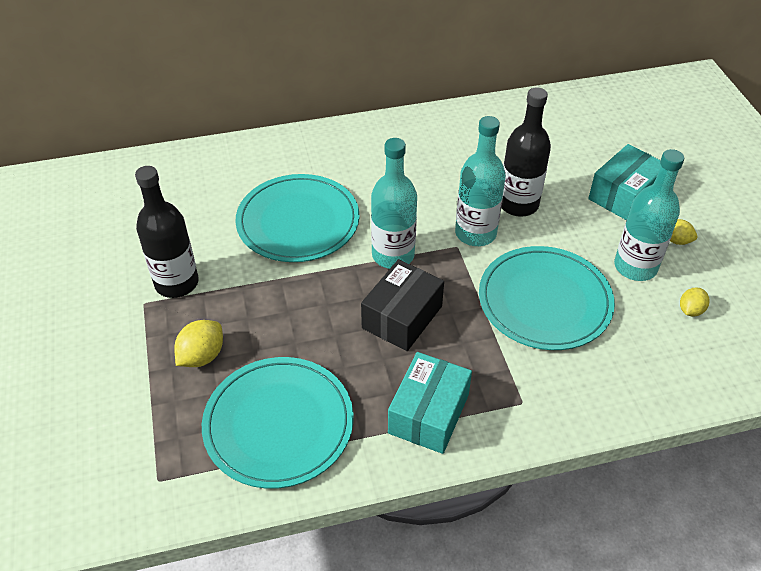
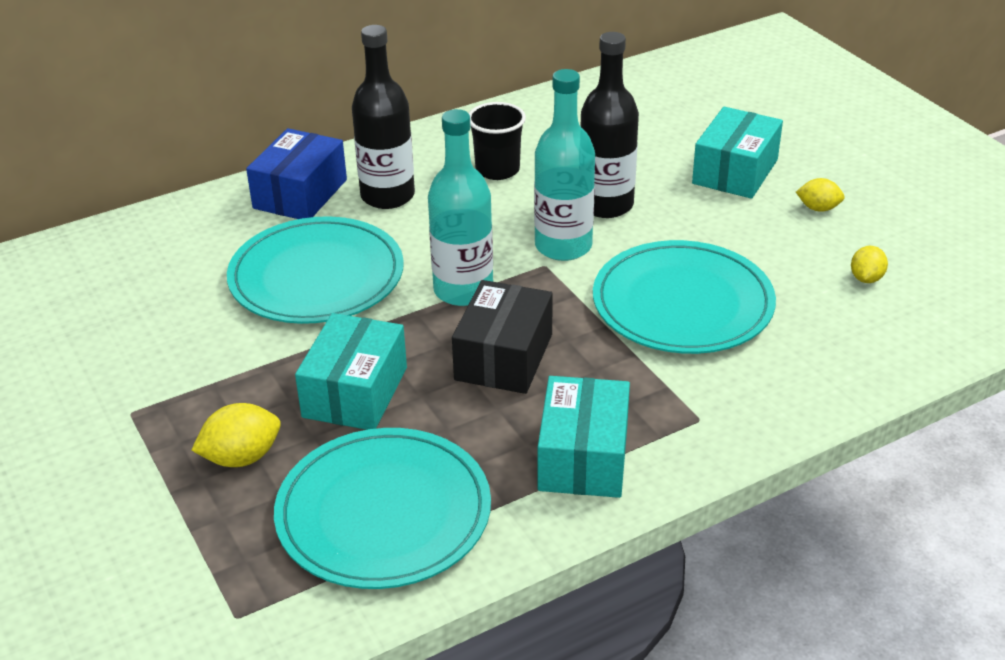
camera: 15 degrees left, 10 degrees down
(177, 283) = (170, 379): black bottle -> black bottle (387, 196)
(202, 356) = (242, 457): yellow lemon -> yellow lemon turned 45 degrees clockwise
(292, 322) = (355, 392): none -> turquoise box
(309, 151) = (300, 194): none -> blue box
(451, 158) = (497, 170): none -> black cup
(635, 267) = (780, 245): turquoise bottle -> none

